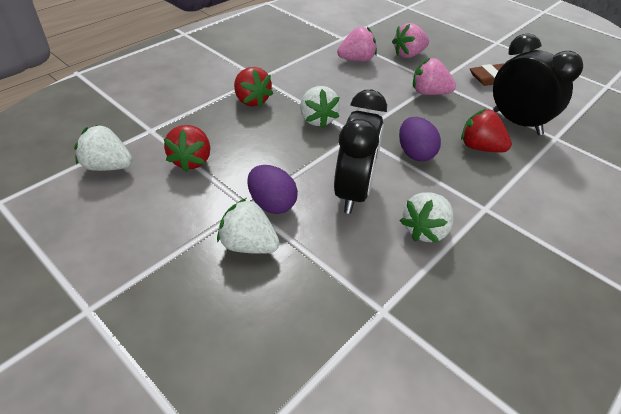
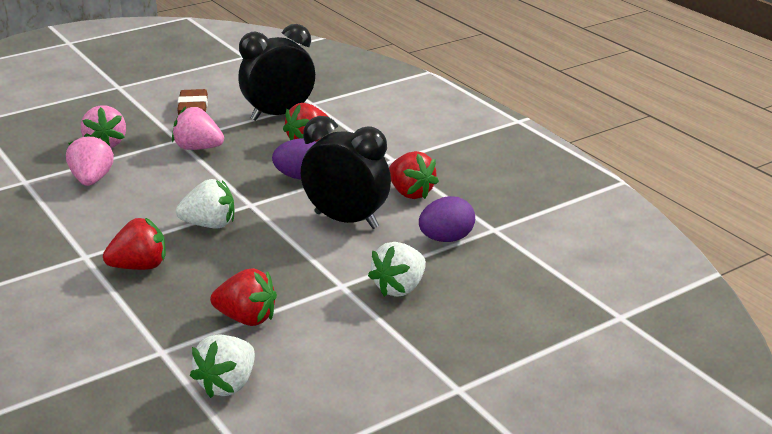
camera: 75 degrees left, 15 degrees down
(272, 204) = (345, 269): purple egg -> purple egg (446, 239)
(425, 230) = (410, 193): white strawberry -> red strawberry
(429, 93) = (198, 148): pink strawberry -> pink strawberry turned 75 degrees clockwise

